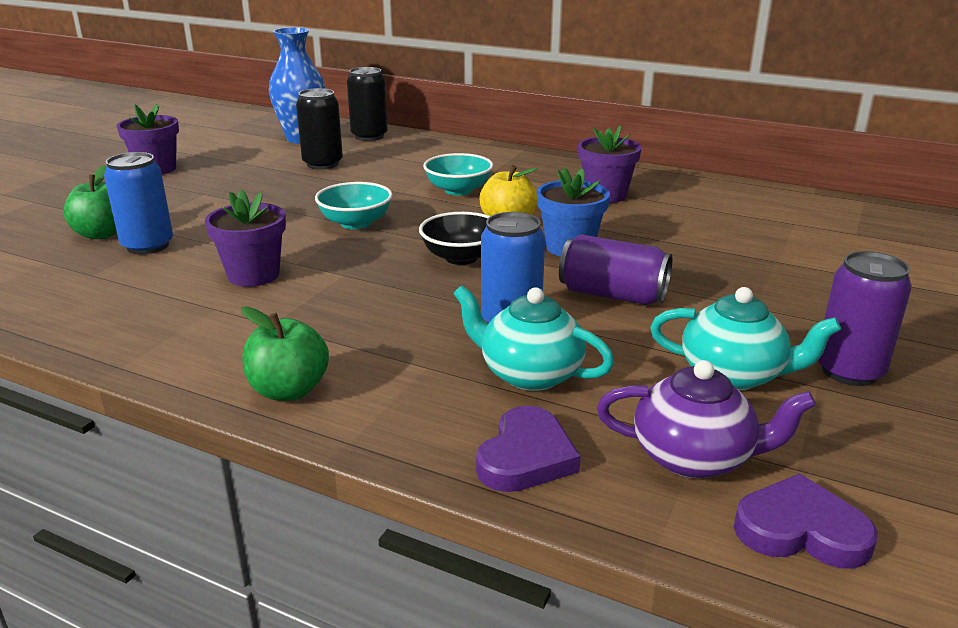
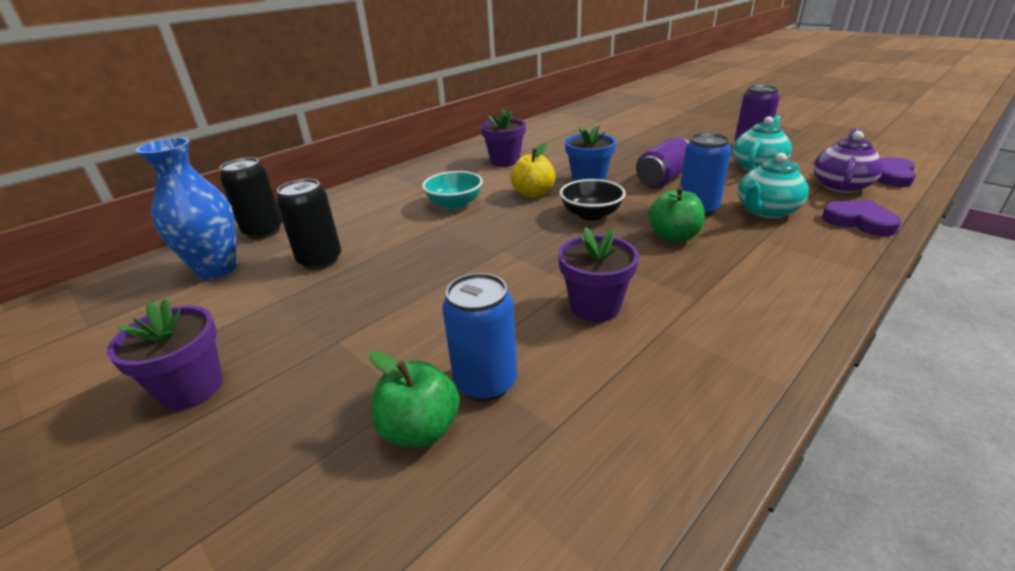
camera: 70 degrees left, 5 degrees up
(289, 390) = (808, 293): green apple -> green apple (673, 237)
(355, 223) = (497, 251): turquoise bowl -> none

